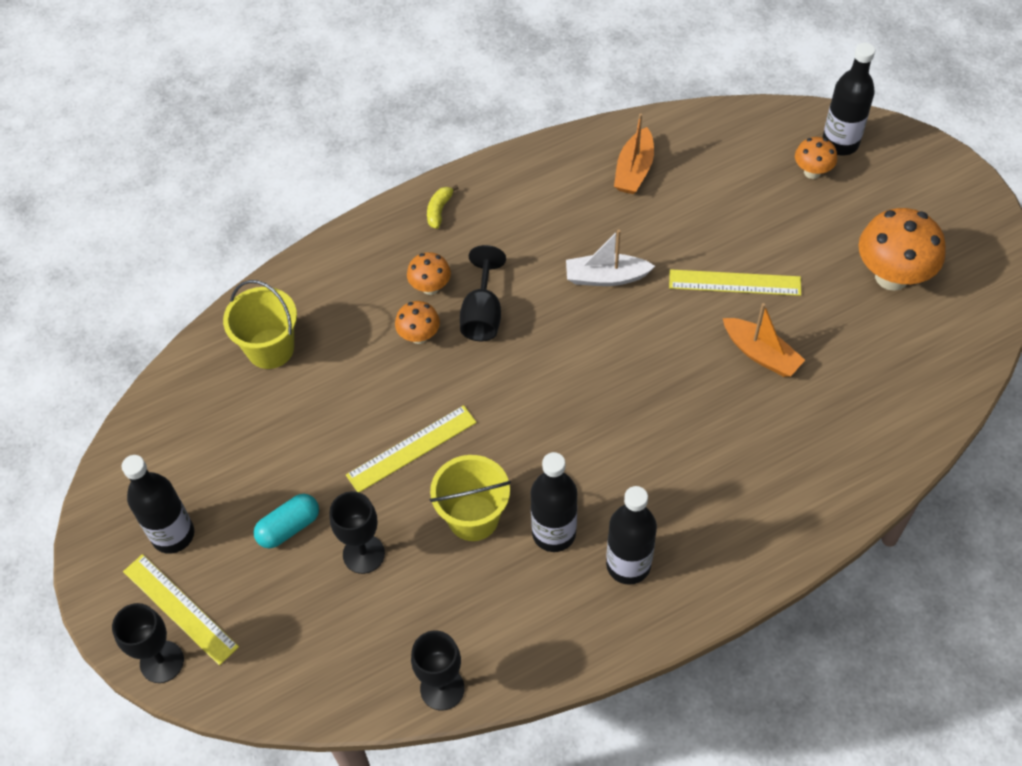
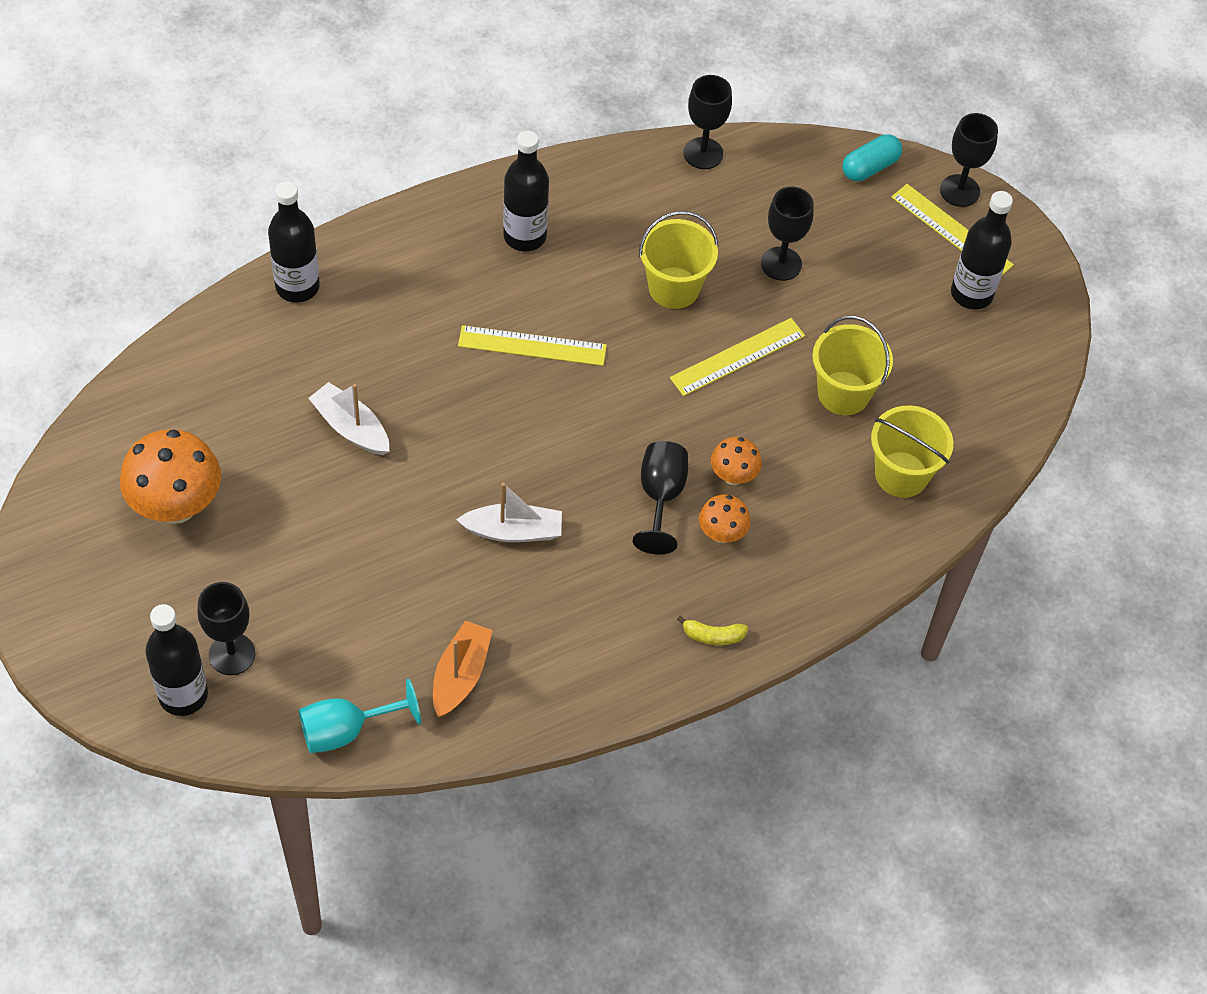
camera: 175 degrees right, 0 degrees up
(289, 527) = (857, 292): turquoise capsule -> turquoise capsule (870, 167)
(314, 420) = (843, 393): none -> yellow bucket
(439, 210) = (713, 636): yellow banana -> yellow banana turned 75 degrees clockwise
(554, 533) = (594, 268): black bottle -> black bottle (297, 286)
(713, 129) = (346, 730): none -> turquoise goblet
(734, 283) = (363, 512): yellow ruler -> yellow ruler (532, 345)
(761, 354) = (351, 427): orange boat -> white boat
(812, 172) = (232, 654): orange mushroom -> black goblet

